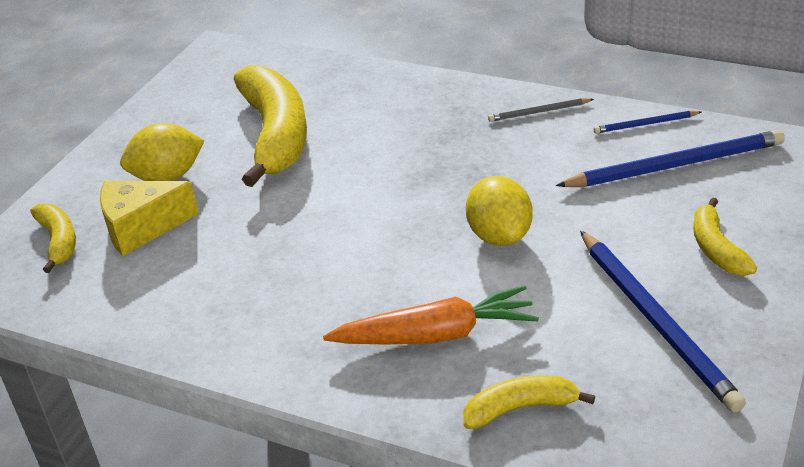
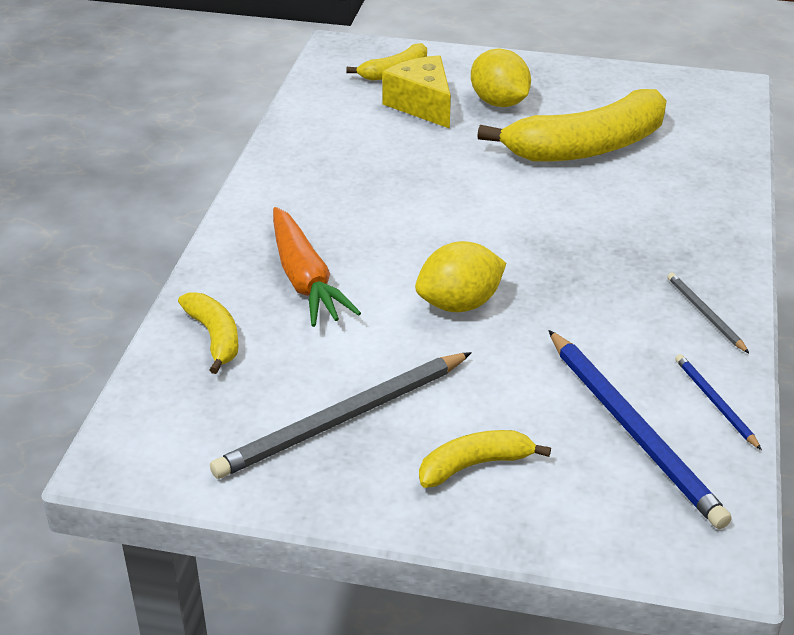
camera: 75 degrees right, 0 degrees up
(656, 321) = (342, 419): blue pencil -> grey pencil

